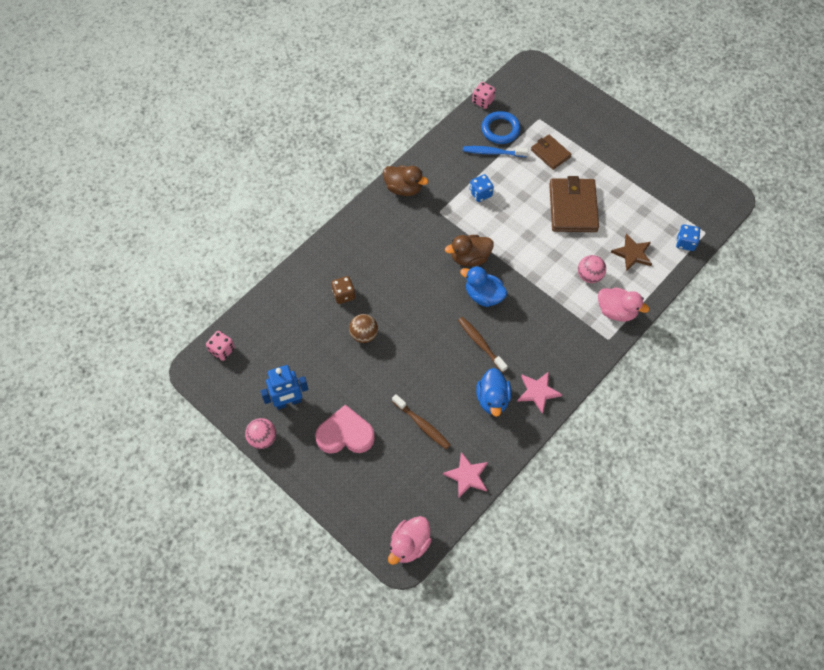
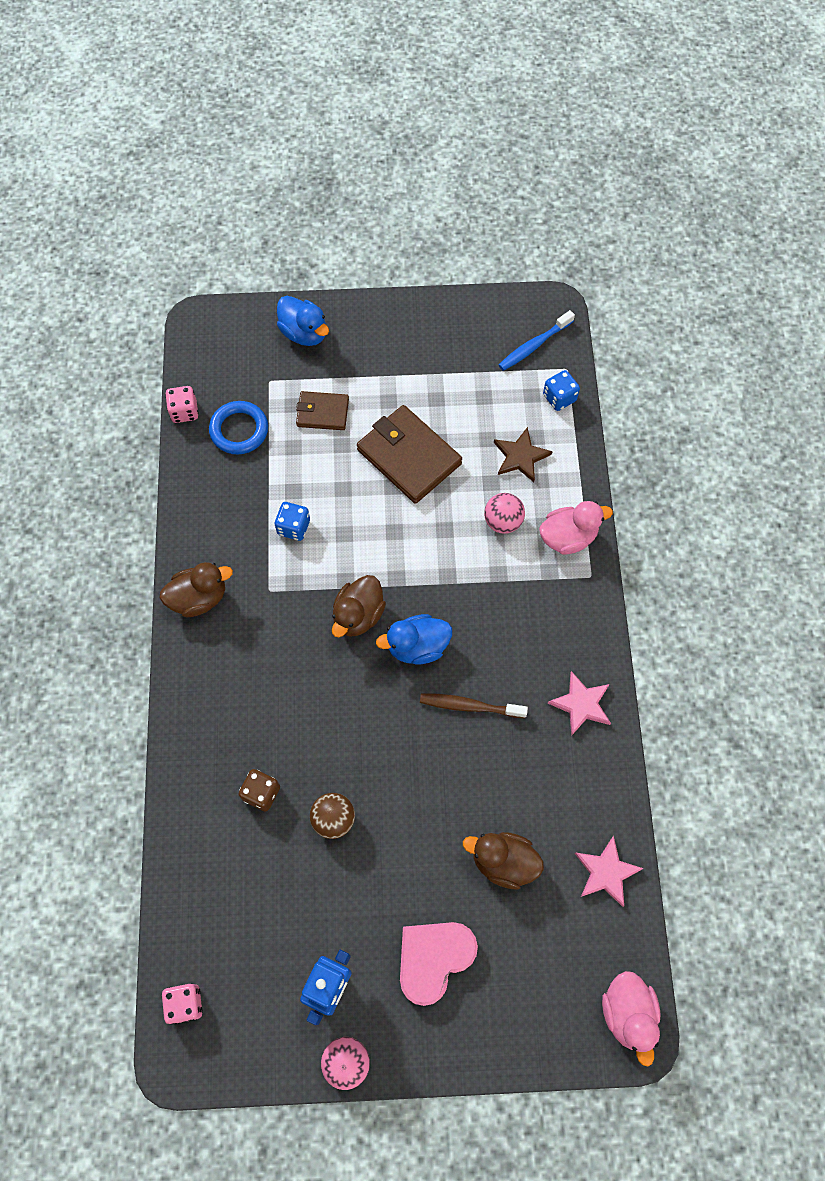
camera: 45 degrees left, 5 degrees up
(422, 425) = (503, 862): brown toothbrush -> brown duck
(492, 152) = (258, 465): blue toothbrush -> blue toothbrush (534, 346)
(492, 399) = (545, 758): blue duck -> blue duck (304, 333)

